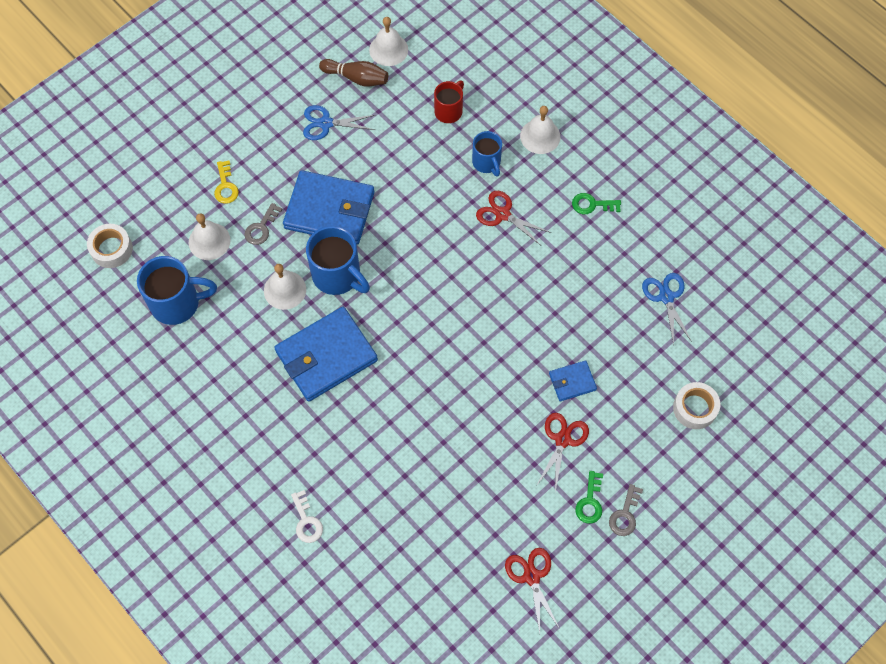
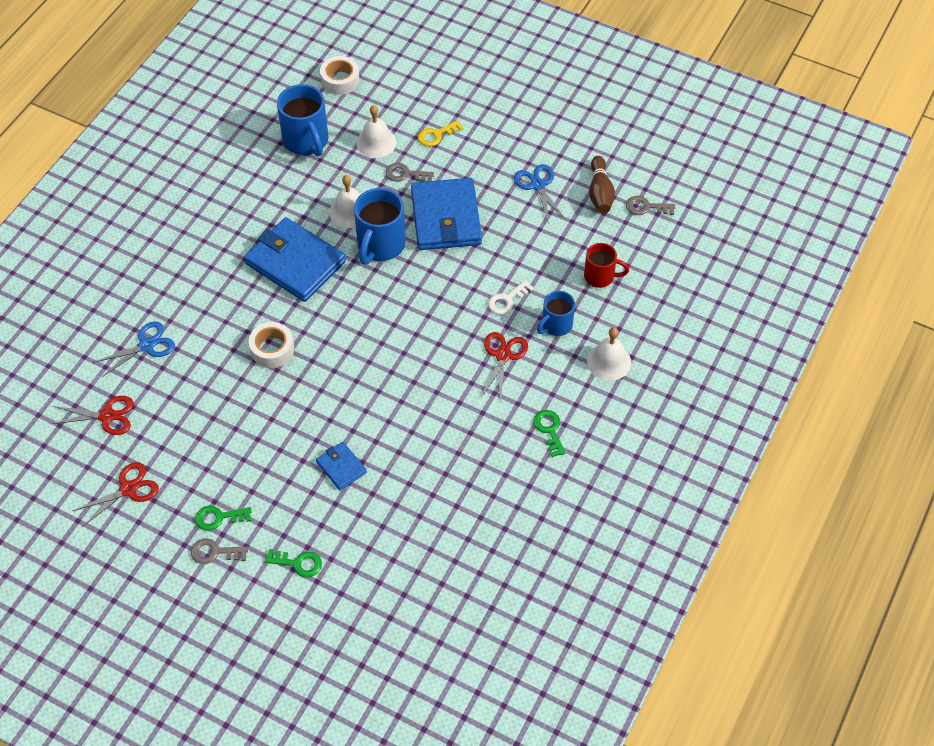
camera: 70 degrees right, 10 degrees down
(306, 521) = (131, 299): white key -> white key (507, 300)
(388, 49) = (646, 207): white bell -> grey key
(563, 439) = (276, 476): red scissors -> red scissors (107, 416)
(658, 446) = (298, 563): none -> green key
(666, 297) = (470, 526): blue scissors -> blue scissors (147, 345)
(695, 408) = (352, 586): white tape -> white tape (272, 349)

